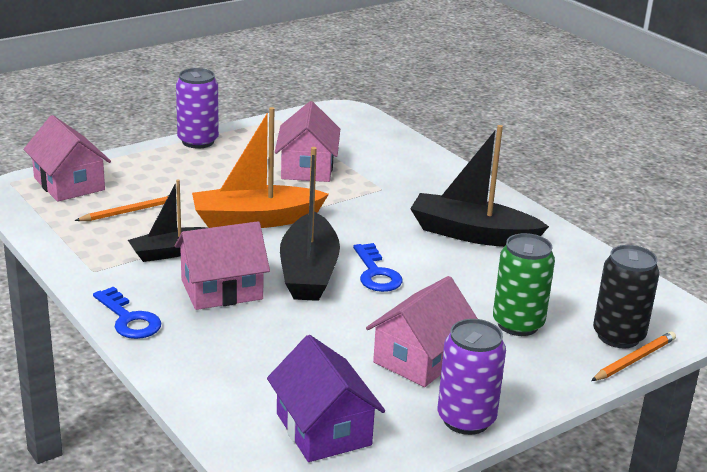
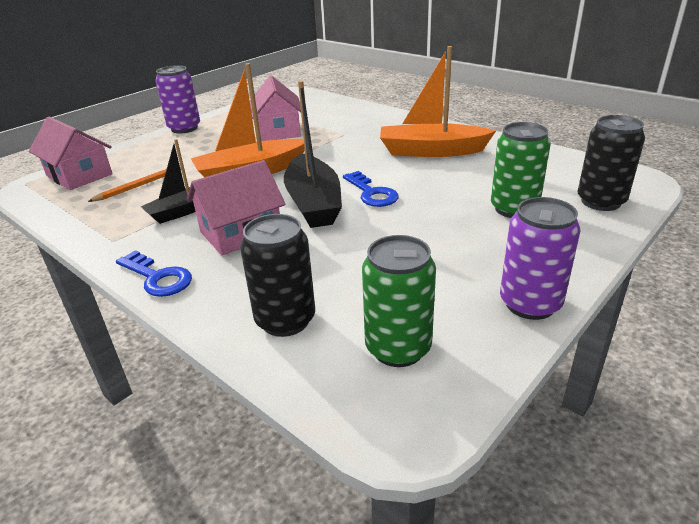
camera: 10 degrees left, 5 degrees up
(234, 384) = (285, 320): none -> black can
(323, 429) = (398, 348): purple house -> green can
(420, 358) = (450, 255): pink house -> none
(472, 234) = (431, 151): black boat -> orange boat
(634, 360) = (629, 217): orange pencil -> none

